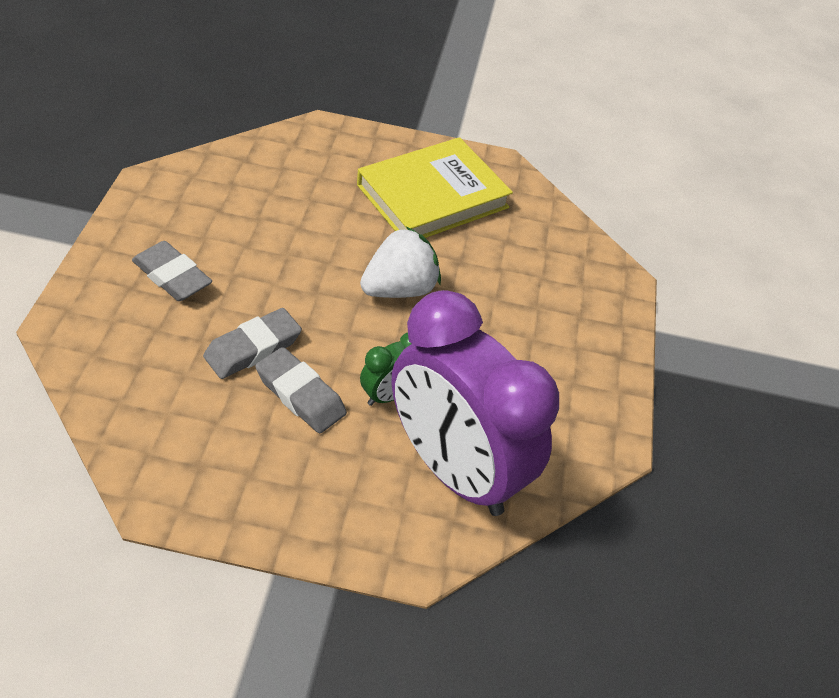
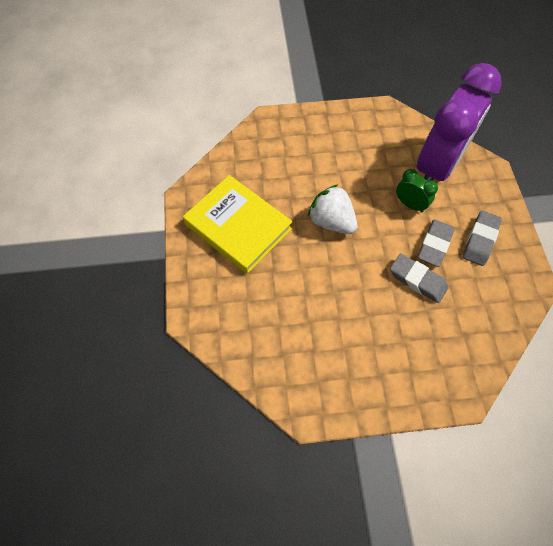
camera: 100 degrees left, 15 degrees up
(172, 276) = (388, 350): grey eraser -> grey eraser (480, 240)

